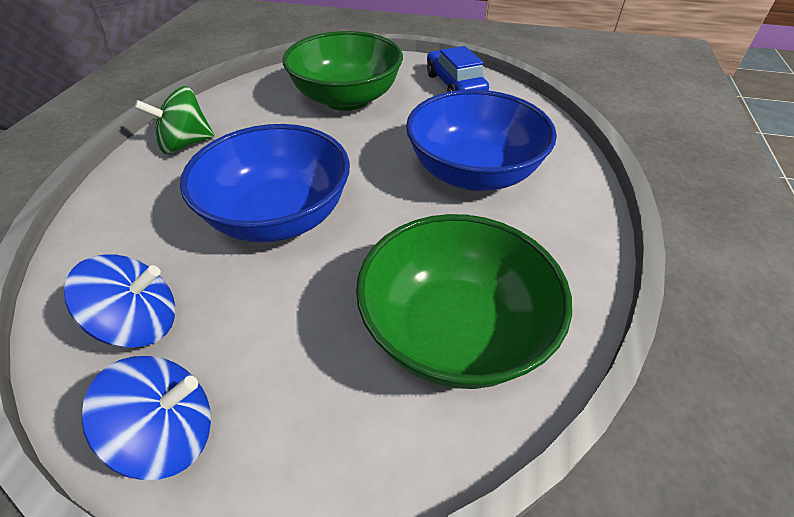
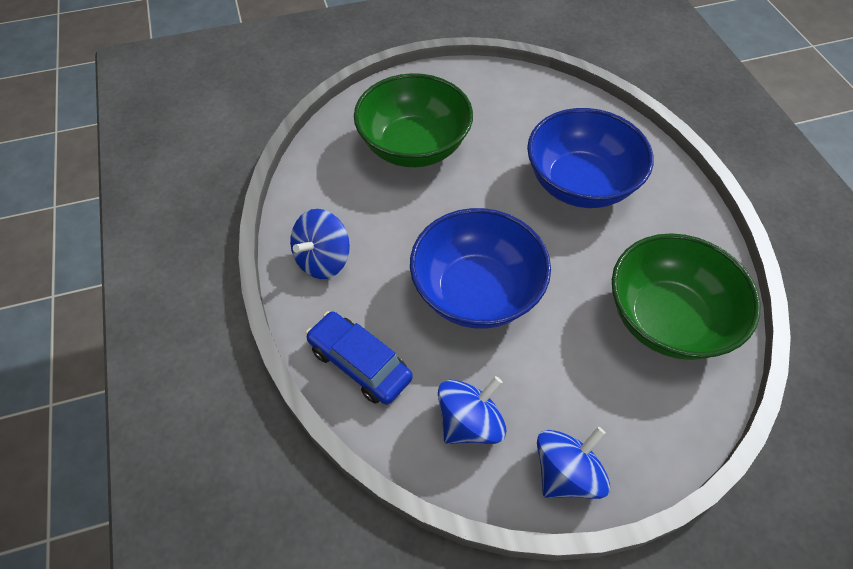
camera: 30 degrees left, 10 degrees up
(185, 144) = (323, 260): green spinning top -> blue spinning top
(455, 85) = (491, 91): blue car -> blue car (360, 363)

